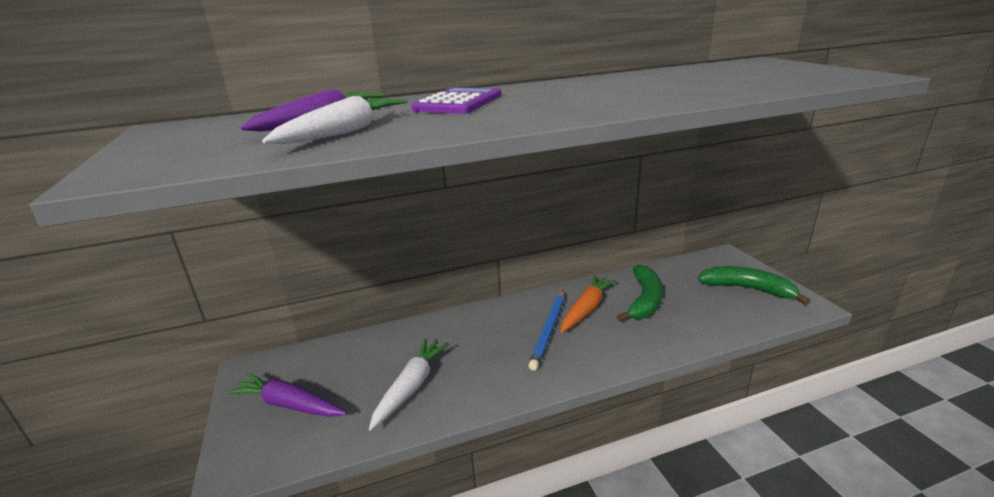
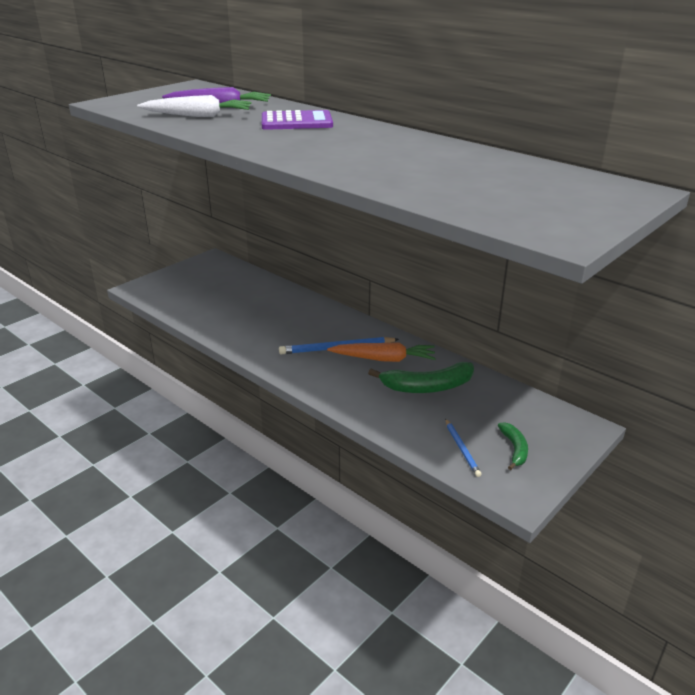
camera: 60 degrees right, 5 degrees up
(289, 404) = (191, 282): purple carrot -> none
(411, 387) = (231, 314): white carrot -> none
(743, 311) = (462, 449): none -> blue pencil
(747, 289) = (514, 449): green banana -> green banana, size x0.57

